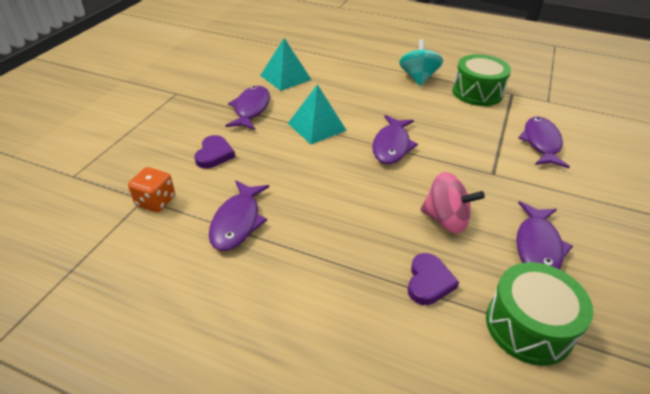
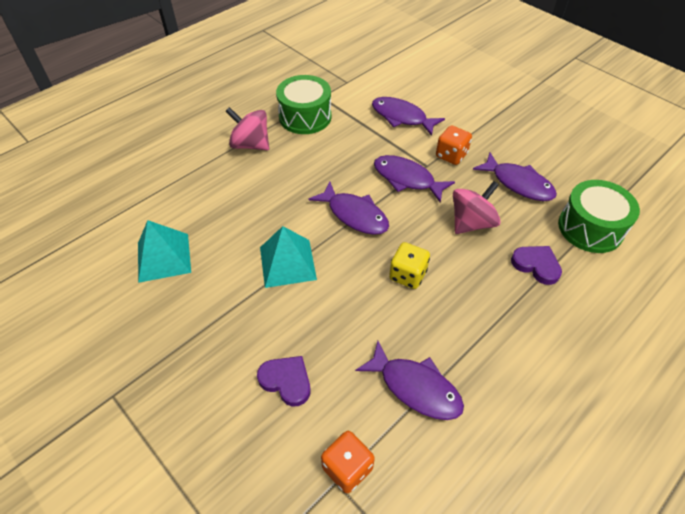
camera: 65 degrees left, 10 degrees up
(251, 109) = (212, 315): purple fish -> purple fish (406, 179)
(349, 191) = (407, 275): none -> yellow dice
(418, 78) = (250, 145): turquoise spinning top -> pink spinning top
(525, 186) = (451, 155): none -> orange dice

